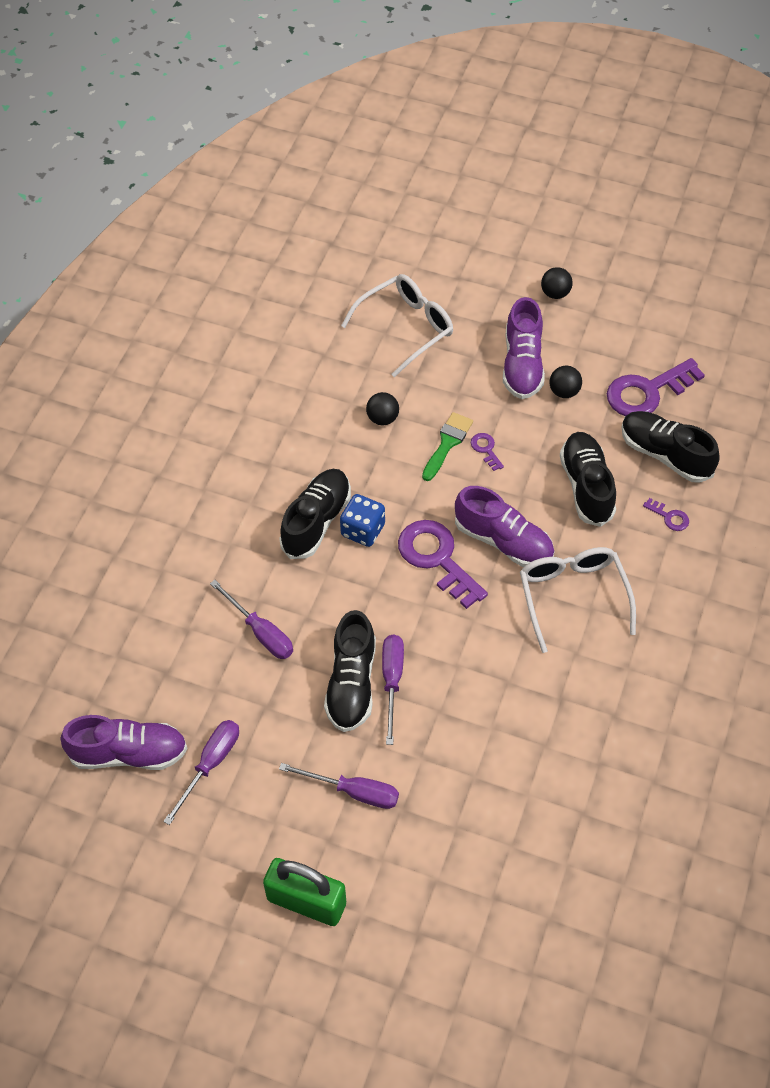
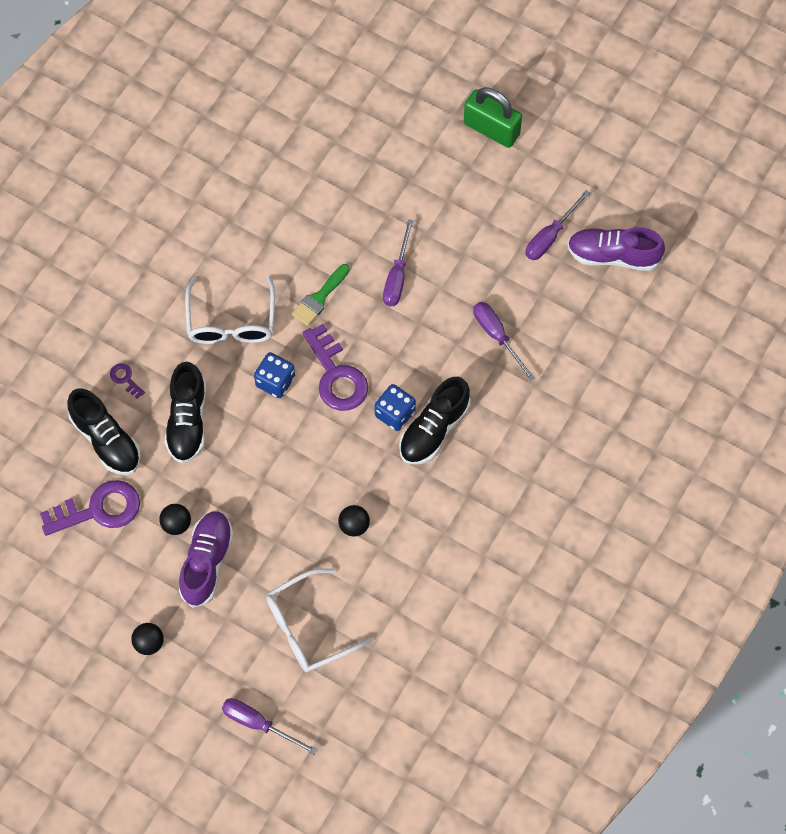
camera: 170 degrees left, 10 degrees up
(351, 684) = (430, 280): black shoe -> none
(353, 791) = (444, 198): purple screwdriver -> purple screwdriver (258, 724)
(447, 443) = (300, 488): green brush -> green brush (319, 298)
(486, 449) = (266, 475): purple key -> none
(503, 541) = (275, 381): purple shoe -> blue dice

